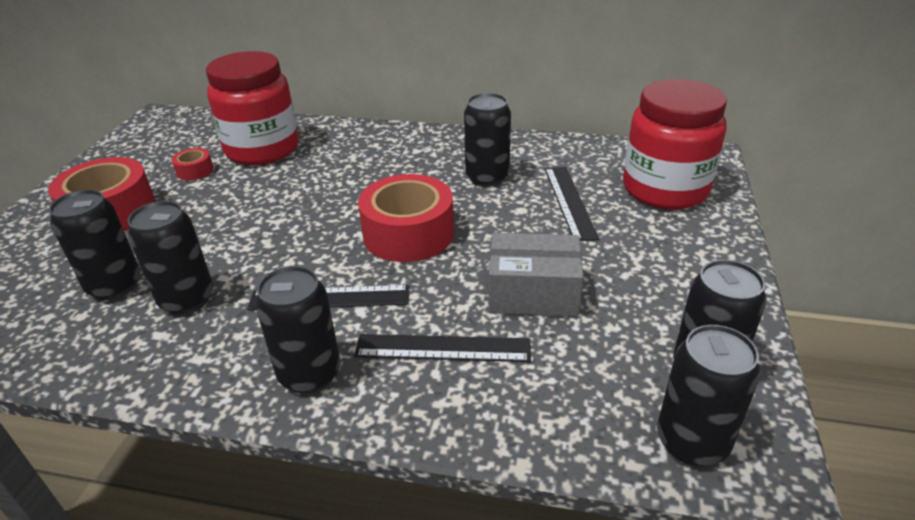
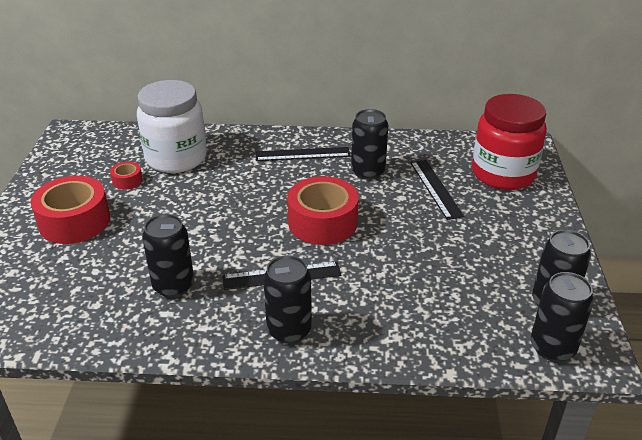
camera: 10 degrees left, 0 degrees up
(115, 286) = (111, 280): black can -> none
(262, 149) = (176, 158): red jar -> white jar
(443, 348) = (376, 304): black ruler -> black ruler (302, 154)
(533, 293) = (427, 260): grey box -> none

